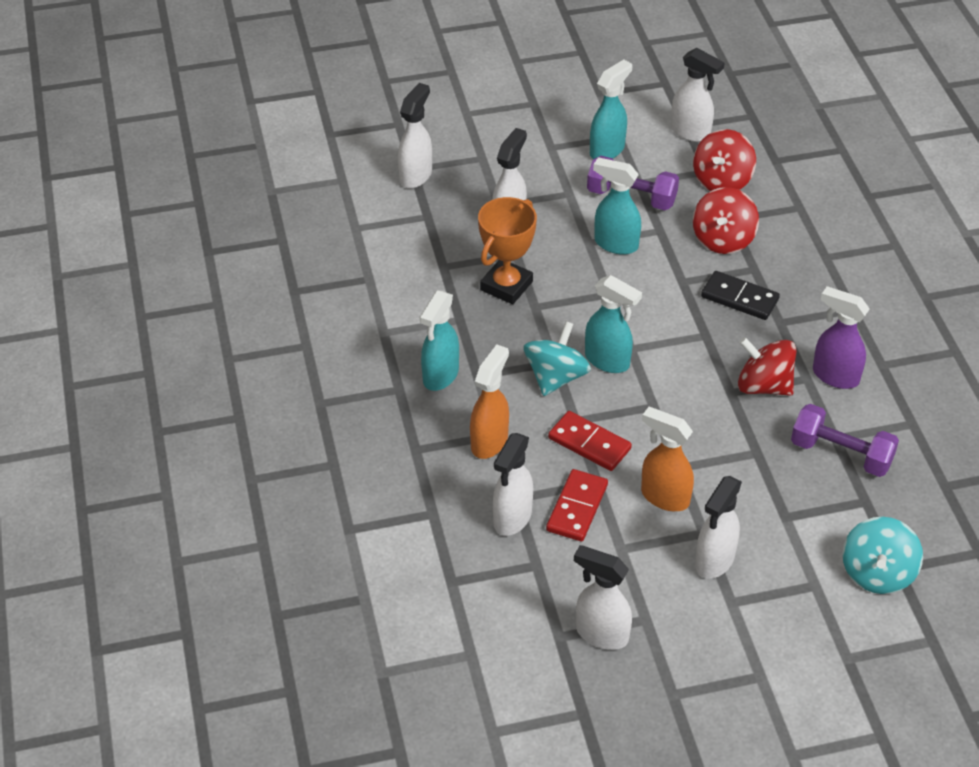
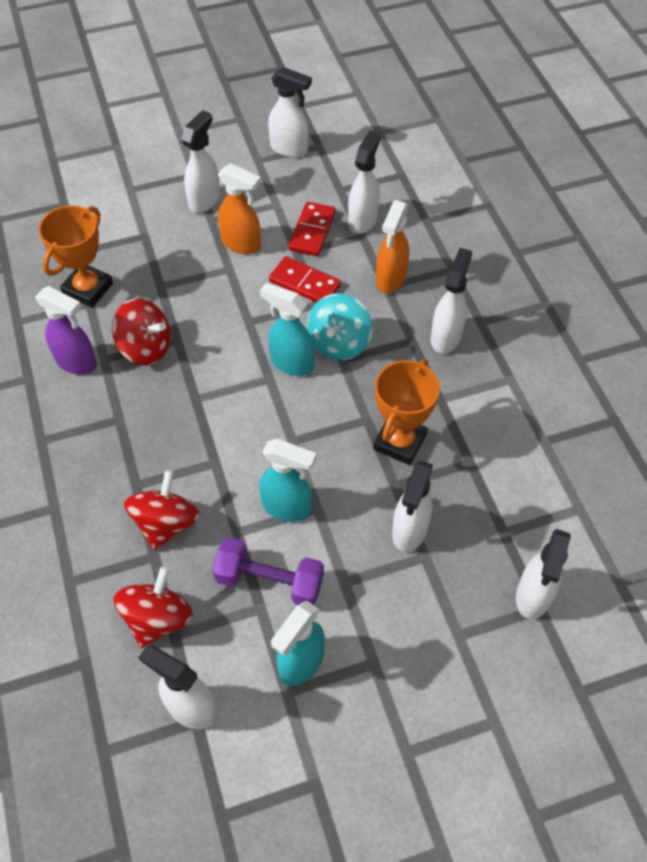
camera: 175 degrees right, 10 degrees up
(440, 376) = (446, 337): turquoise spray bottle -> white spray bottle
(739, 298) = (156, 445): black domino -> none
(841, 454) = (88, 289): purple dumbbell -> orange trophy
(877, 573) = (81, 199): turquoise spinning top -> none

